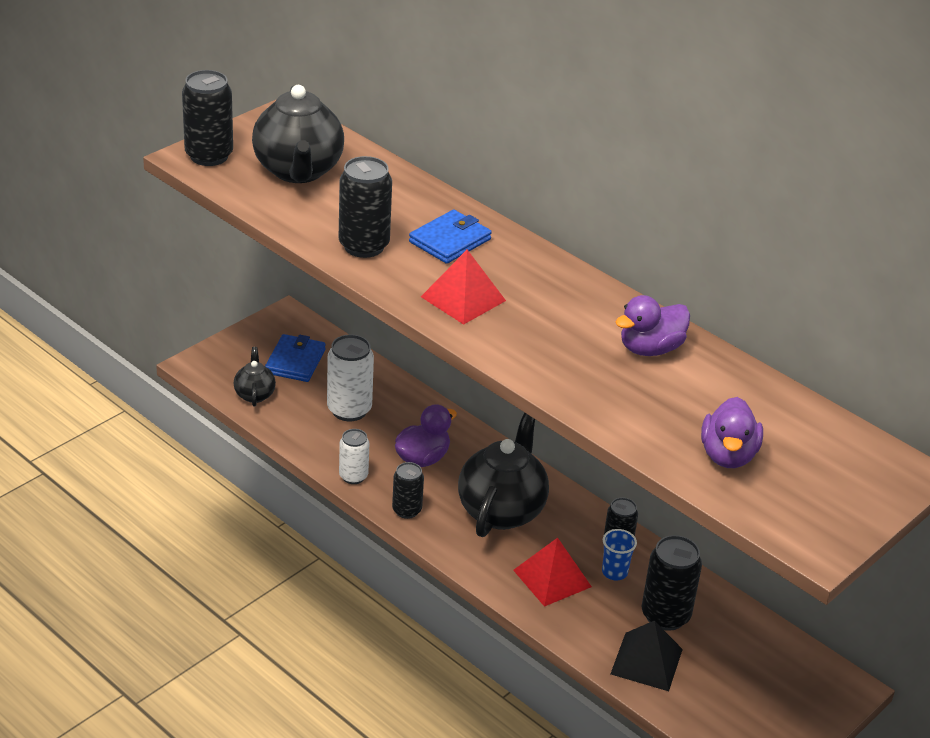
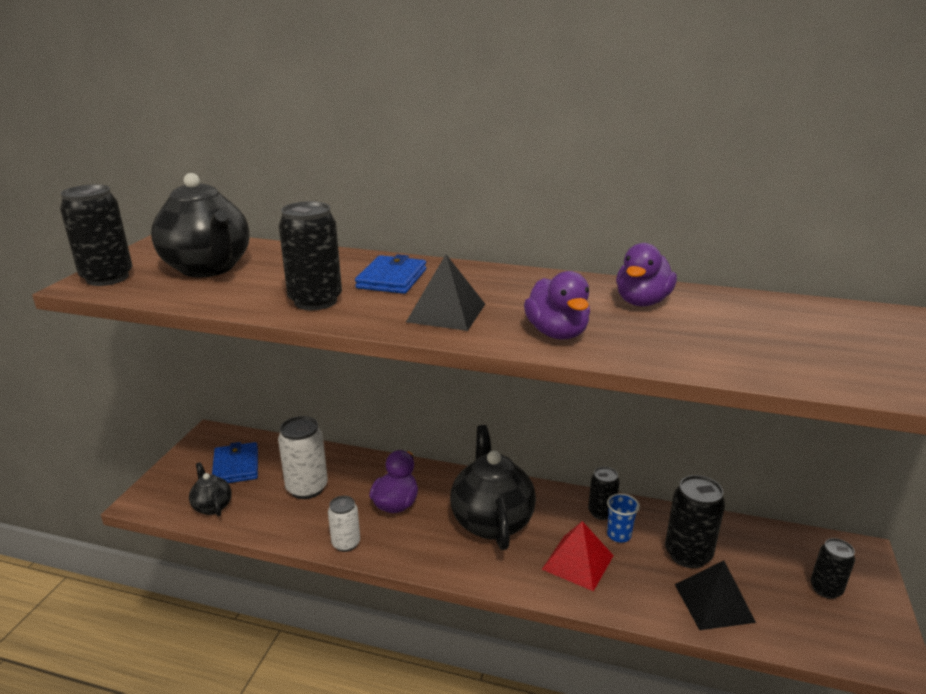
camera: 25 degrees left, 10 degrees down
(407, 510) = (413, 554): black can -> black can (825, 589)
(463, 298) = (446, 313): red pyramid -> black pyramid
(728, 455) = (814, 355): purple duck -> purple duck (557, 333)

